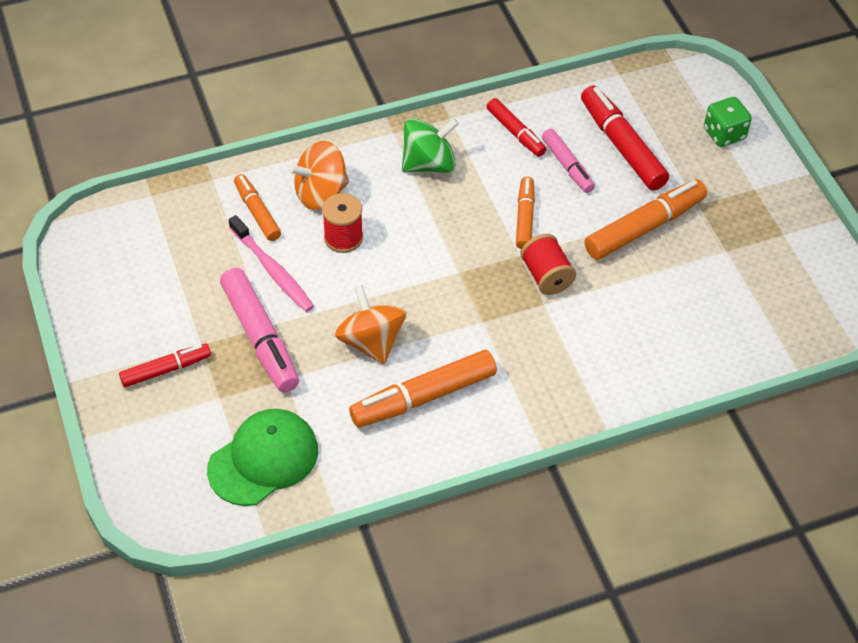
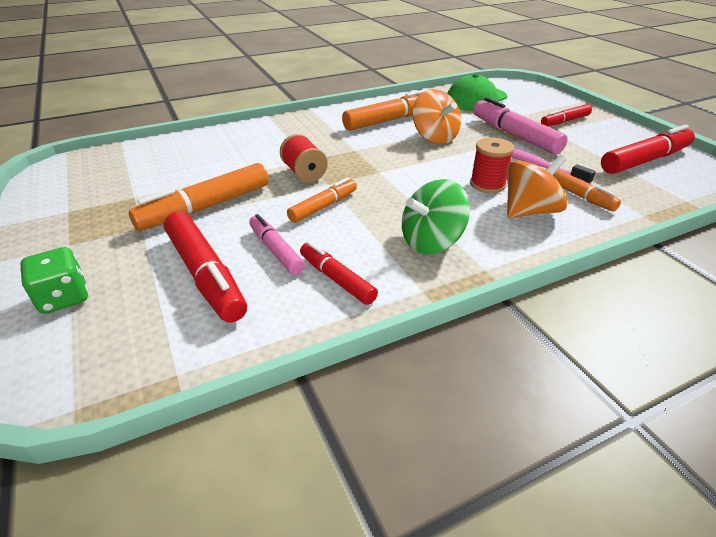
camera: 175 degrees right, 15 degrees down
(133, 265) = (645, 160): none -> red marker
(525, 218) = (323, 206): orange marker -> orange marker turned 135 degrees counterclockwise

